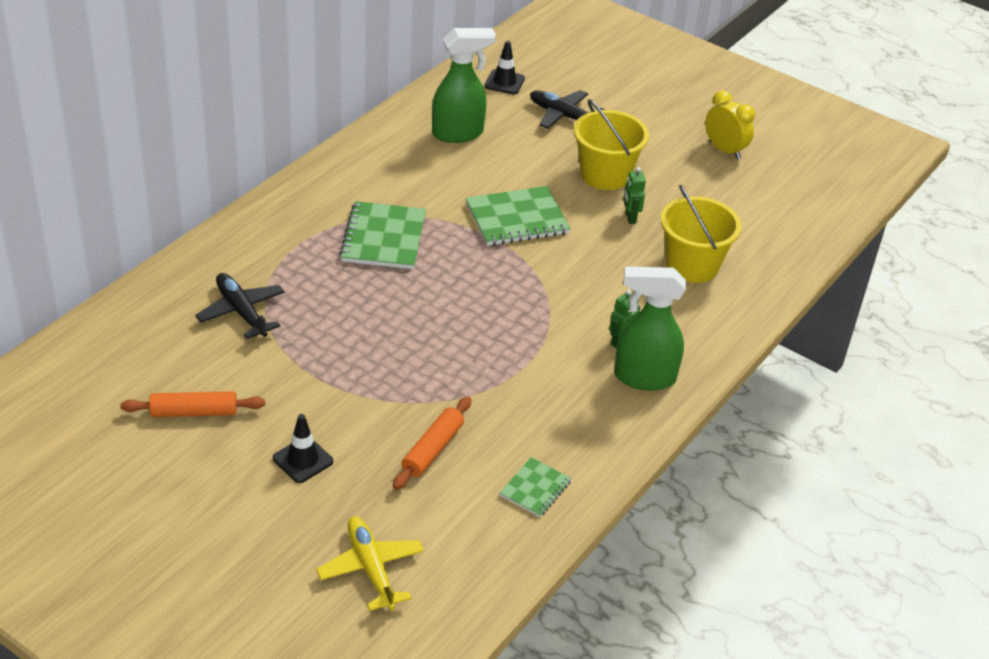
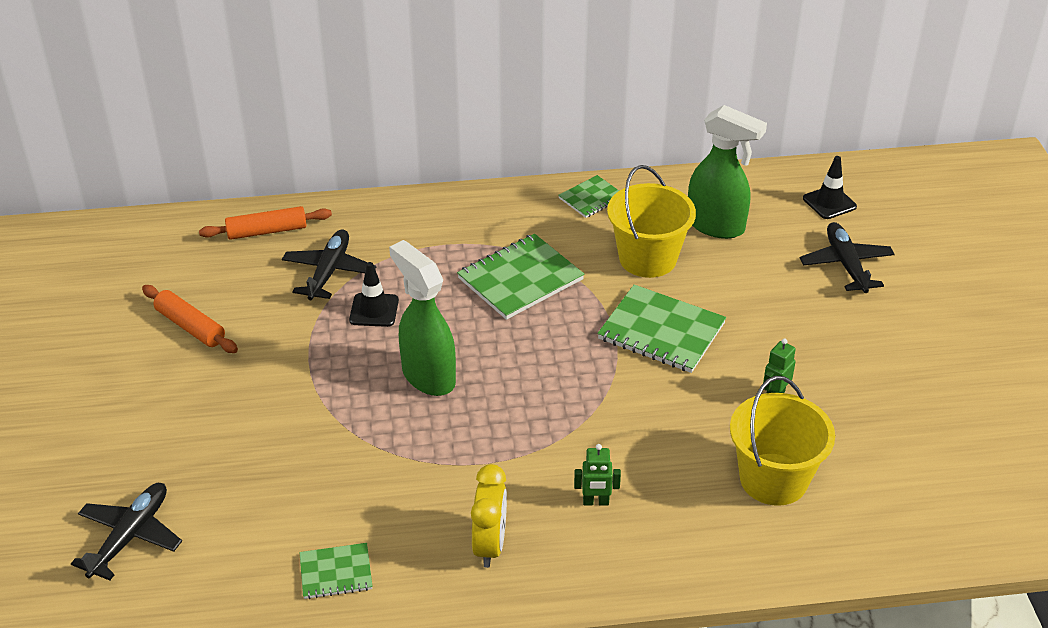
camera: 50 degrees right, 0 degrees up
(303, 460) = (207, 416): black traffic cone -> black traffic cone (374, 310)
(353, 158) = (591, 198): none -> green notebook
(371, 569) = (130, 537): yellow plane -> black plane
(432, 449) = (307, 478): orange rolling pin -> orange rolling pin (267, 231)
(605, 175) = (808, 341): yellow bucket -> yellow bucket (647, 258)
(643, 377) = (569, 548): green spray bottle -> green spray bottle (428, 376)
(724, 150) = (979, 390): yellow clock -> yellow clock (490, 545)

